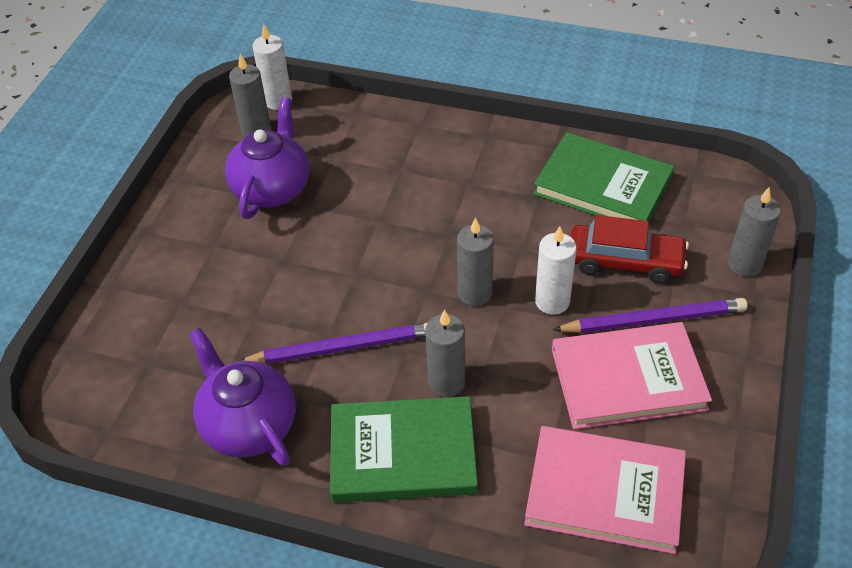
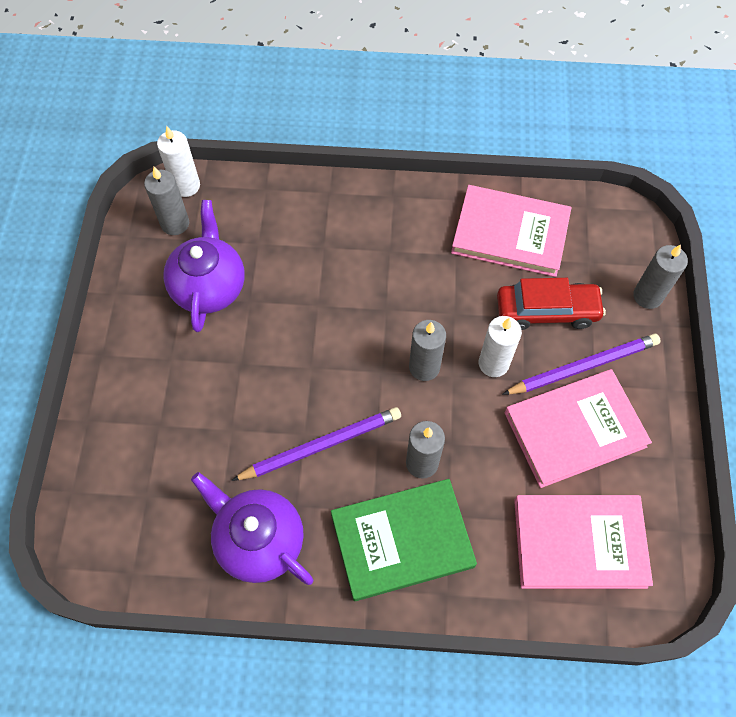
camera: 15 degrees left, 15 degrees up
(603, 185) = (510, 233): green book -> pink book

